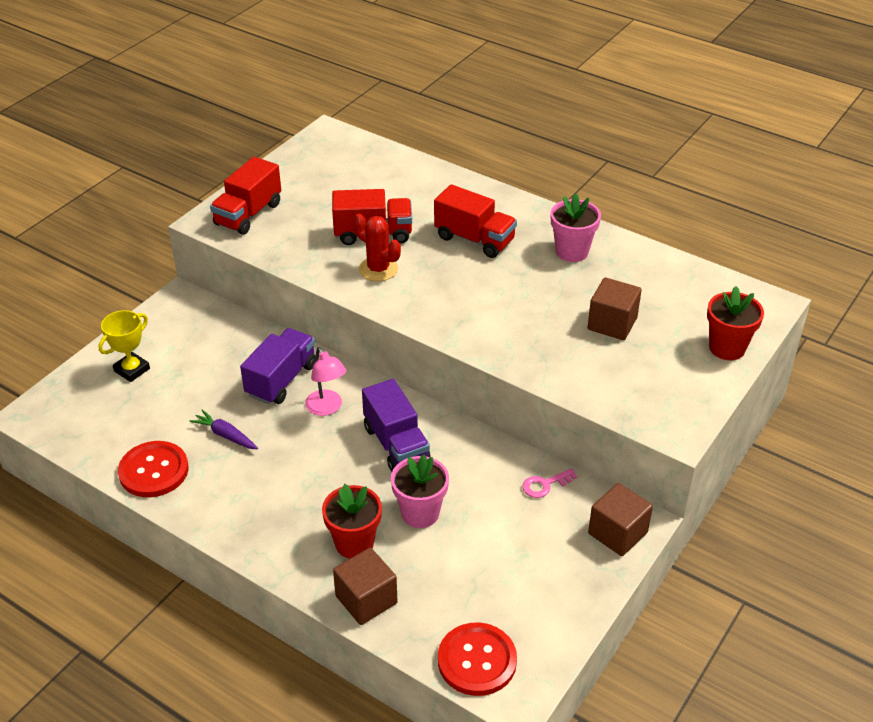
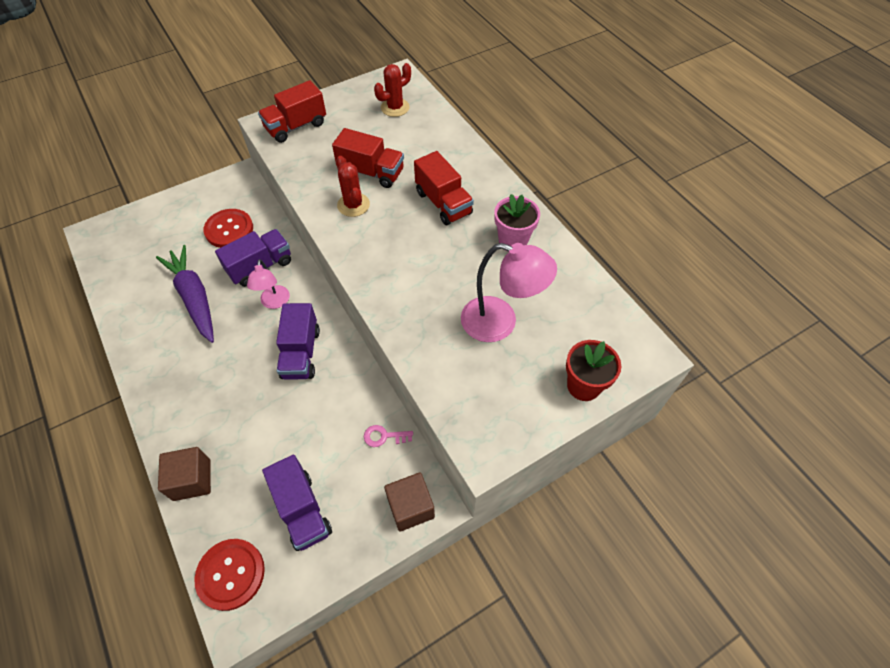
camera: 25 degrees right, 15 degrees up
(132, 370) = (172, 221): yellow trophy -> none
(154, 471) = (131, 308): red button -> red button (229, 229)
(225, 435) = (194, 298): purple carrot -> purple carrot, size x2.04
(349, 166) = (395, 107): none -> red cactus
(354, 543) = (216, 426): red flower pot -> none
(420, 513) = (278, 421): pink flower pot -> none
(509, 578) = (302, 510): none -> purple truck
(612, 323) = (500, 323): brown cube -> pink lamp

